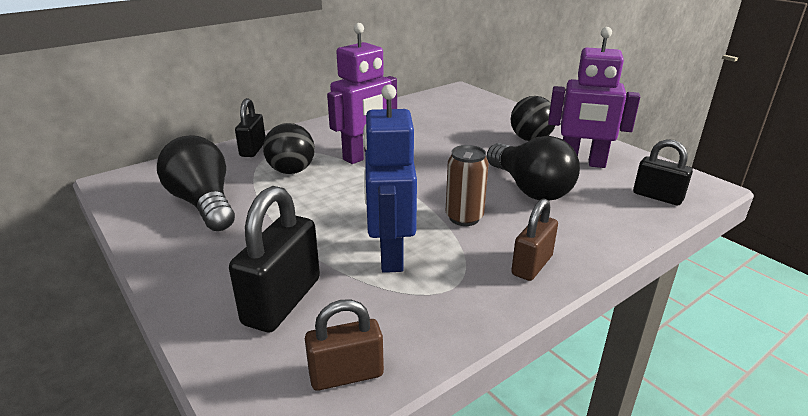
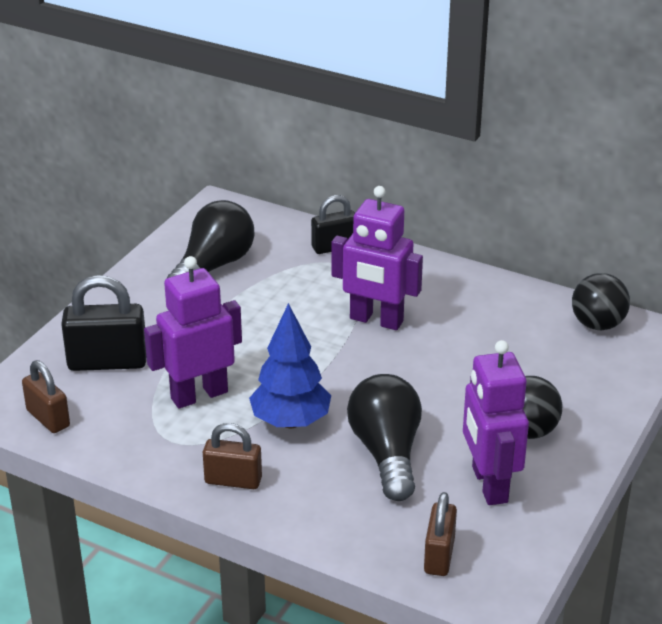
camera: 65 degrees right, 5 degrees up
(291, 171) = (307, 288): black ball -> black ball (597, 324)
(390, 255) = (199, 395): blue robot -> purple robot
(464, 218) = (291, 421): brown can -> blue tree
(529, 188) = (387, 453): black light bulb -> black light bulb turned 135 degrees clockwise
(657, 197) = (439, 556): black padlock -> brown padlock

